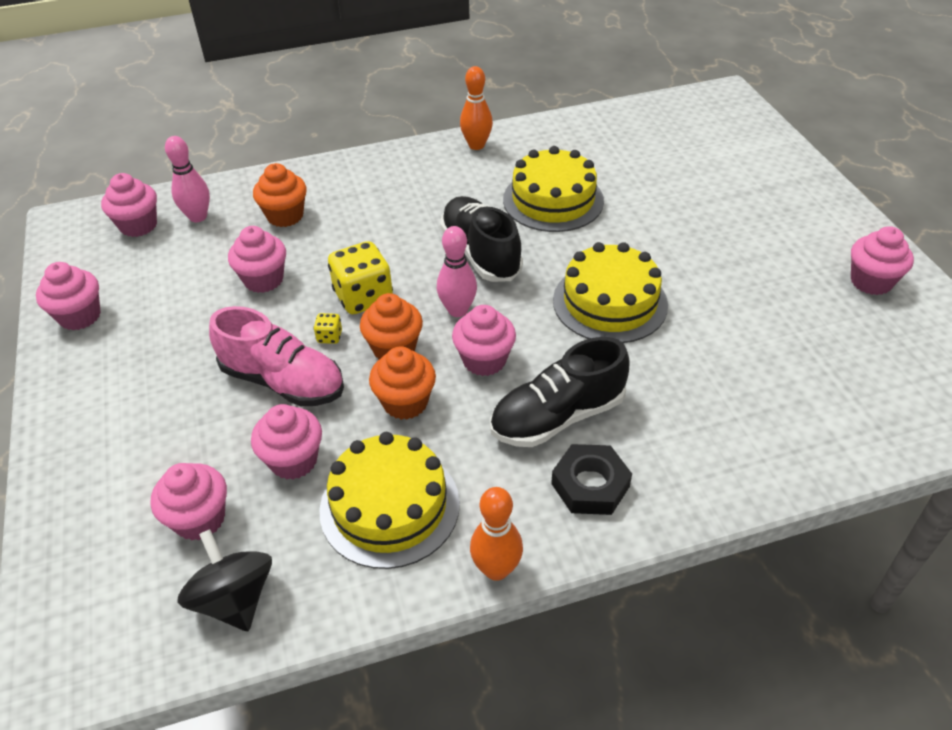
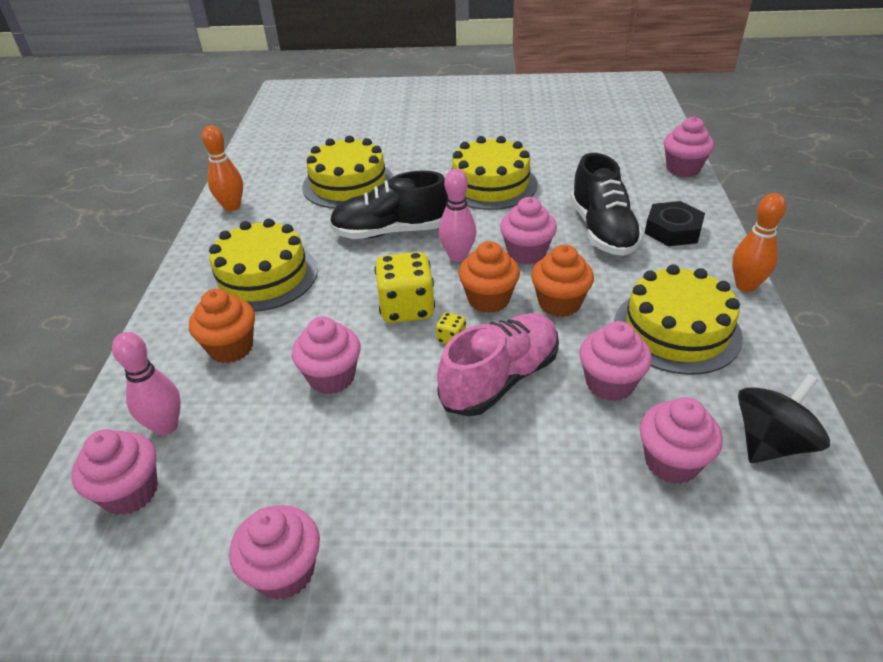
camera: 70 degrees left, 5 degrees down
(234, 599) = (771, 443): black spinning top -> black spinning top turned 150 degrees clockwise
(380, 199) = (263, 276): none -> yellow cake
(871, 281) = (524, 94): pink cupcake -> pink cupcake (683, 169)

